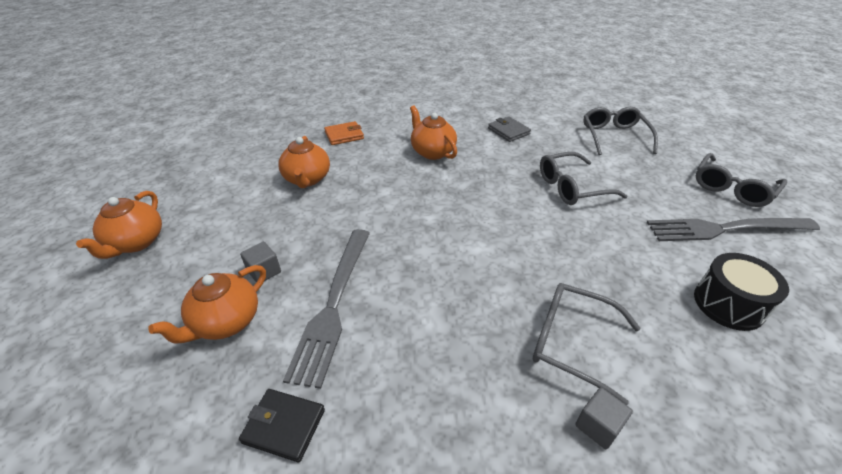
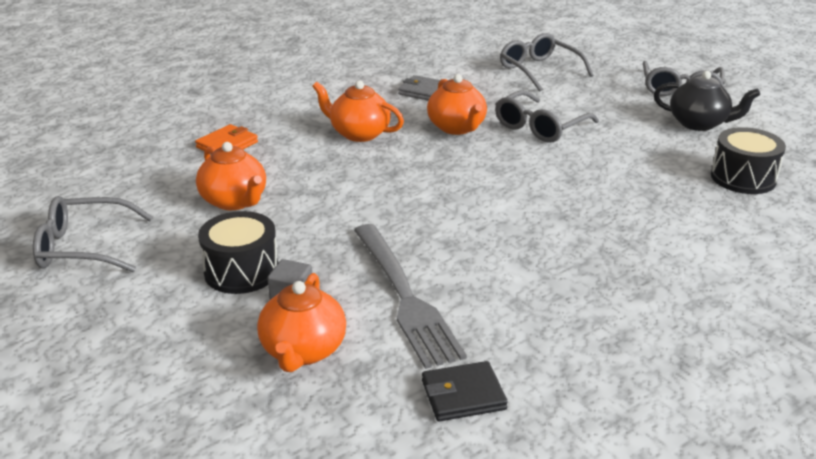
camera: 30 degrees left, 10 degrees down
(136, 242) = (83, 329): orange teapot -> orange teapot (457, 128)
(257, 236) = (241, 271): none -> black drum
(571, 342) = (648, 245): grey glasses -> grey glasses (84, 247)
(598, 426) = (715, 290): grey cube -> none
(725, 229) = (699, 123): grey fork -> black teapot

